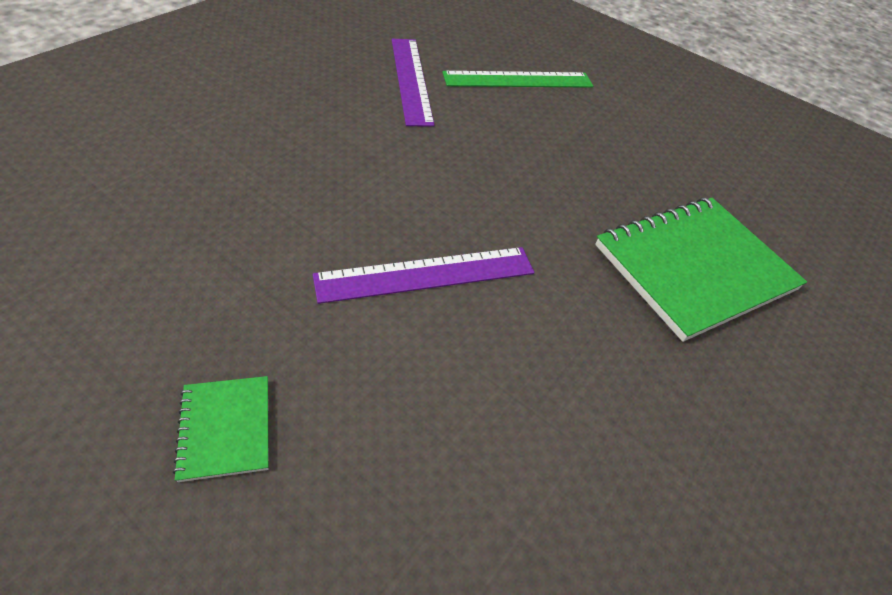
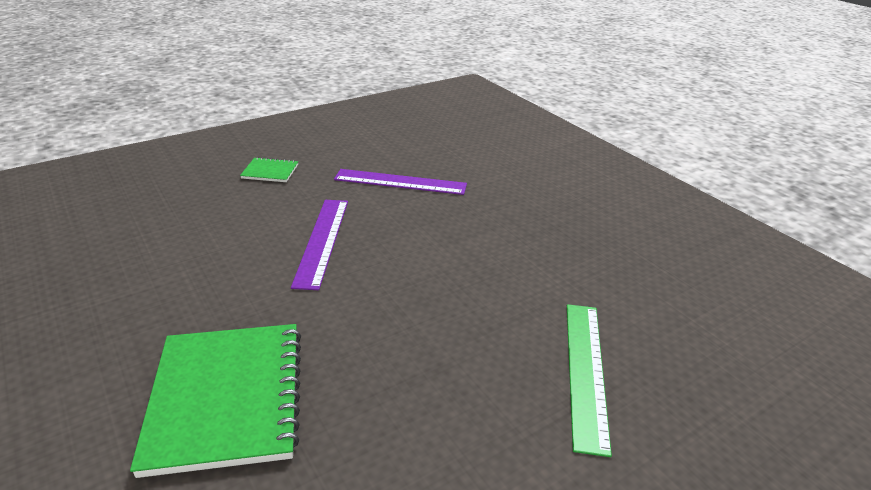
camera: 115 degrees right, 15 degrees down
(411, 80) = (577, 283): purple ruler -> purple ruler (400, 182)

